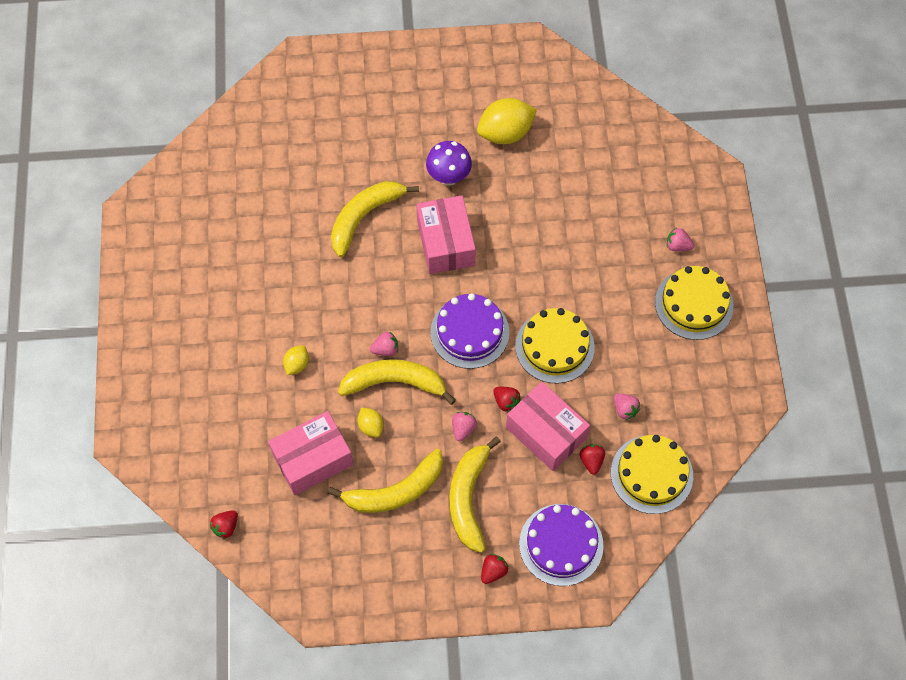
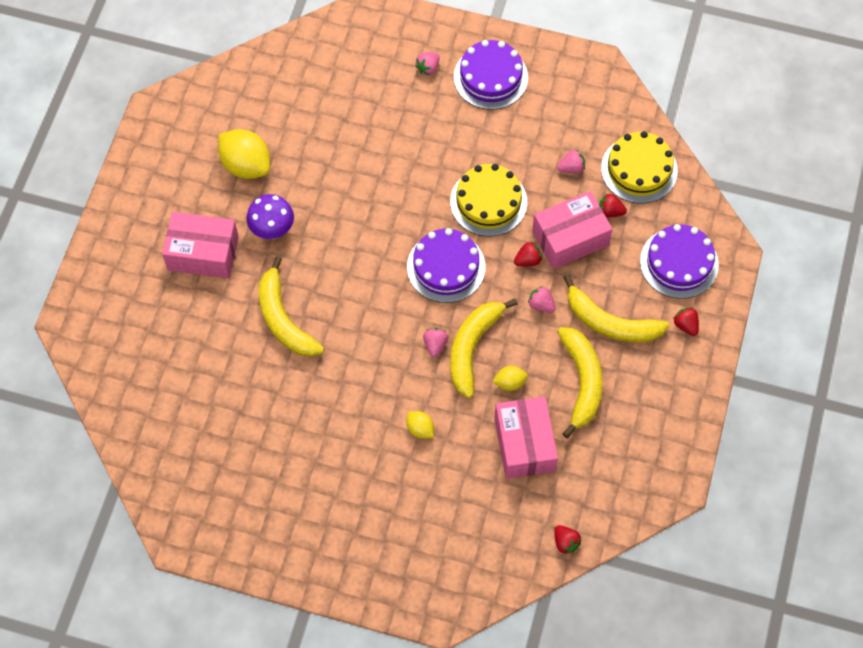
camera: 70 degrees left, 0 degrees up
(446, 243) = (343, 256): pink box -> pink box (203, 253)
(505, 133) = (246, 165): yellow lemon -> yellow lemon turned 45 degrees counterclockwise
(694, 304) = (490, 77): yellow cake -> purple cake

